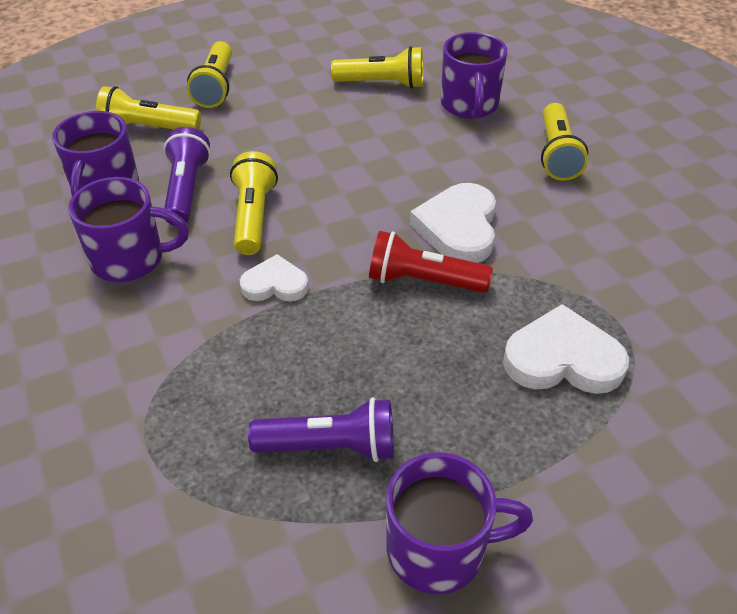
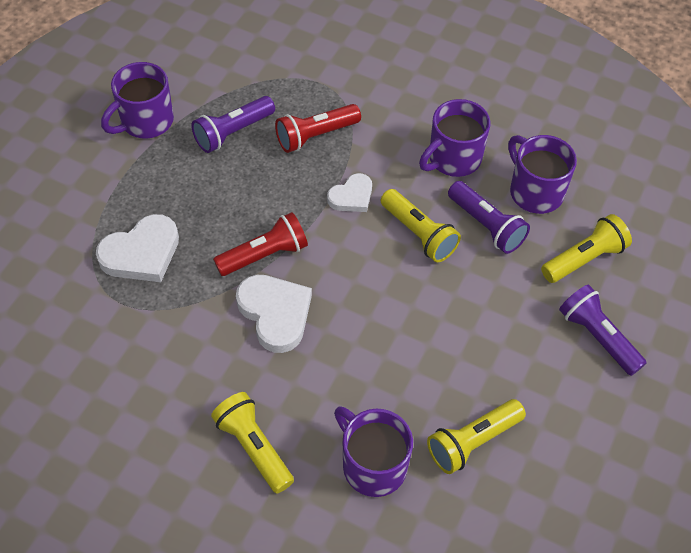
camera: 140 degrees right, 10 degrees up
(215, 87) = (597, 337): yellow flashlight -> purple flashlight
(236, 375) = (315, 136): none -> red flashlight

